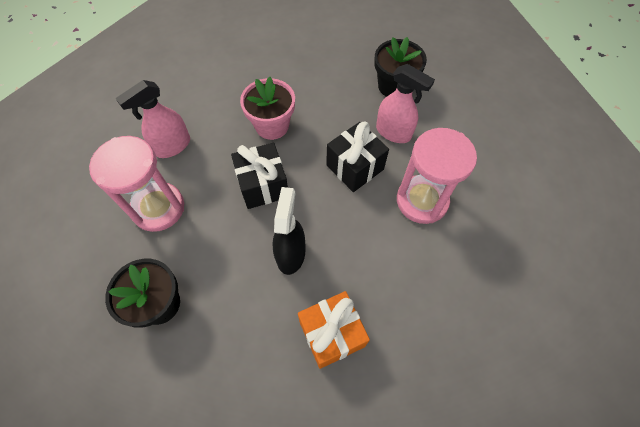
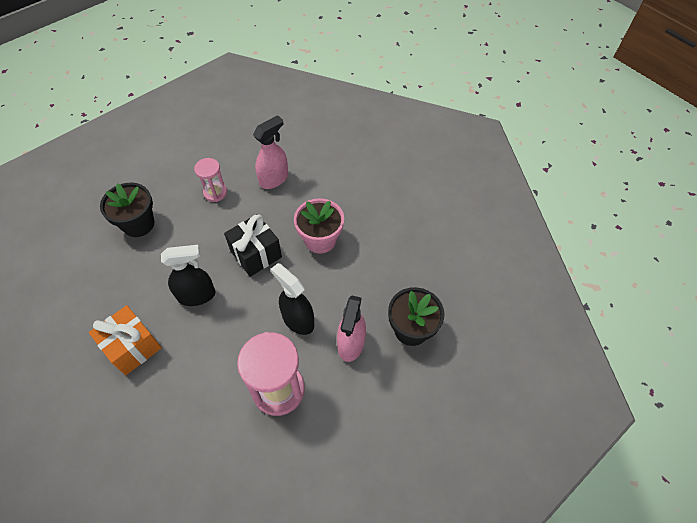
camera: 70 degrees right, 5 degrees down
(158, 208) = (215, 192): pink hourglass -> pink hourglass, size x0.56
(172, 146) = (274, 179): pink spray bottle -> pink spray bottle turned 105 degrees clockwise
(354, 167) = (298, 320): black gift -> black spray bottle

